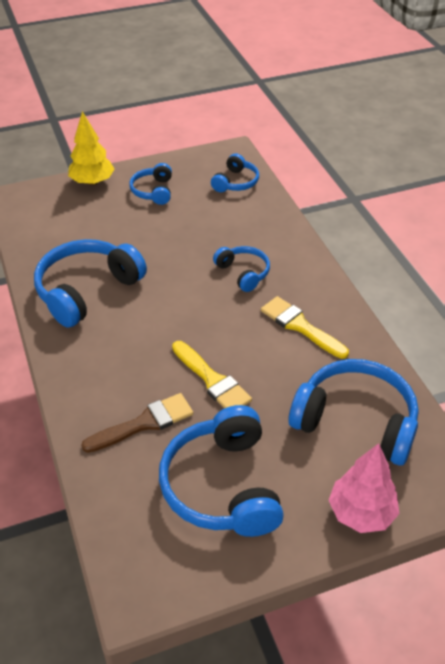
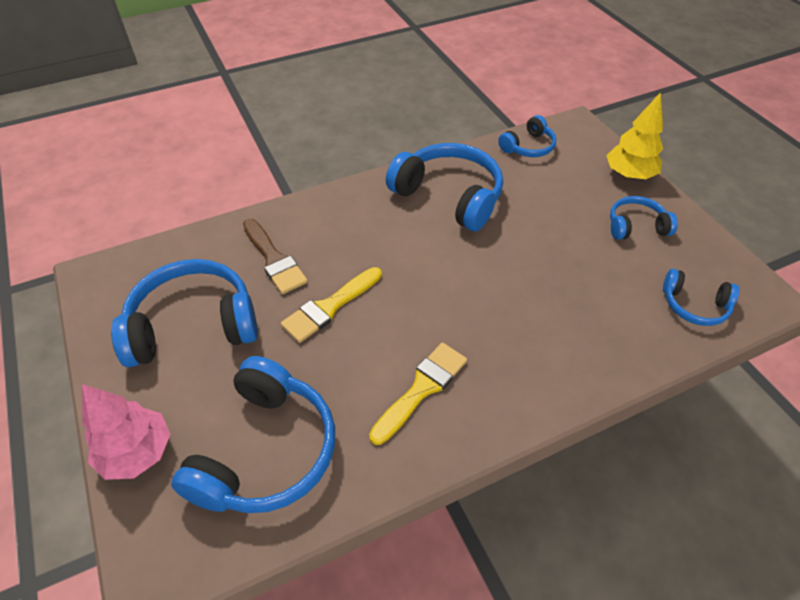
camera: 85 degrees right, 5 degrees up
(243, 273) = (508, 324): blue headphones -> blue headphones (528, 147)

